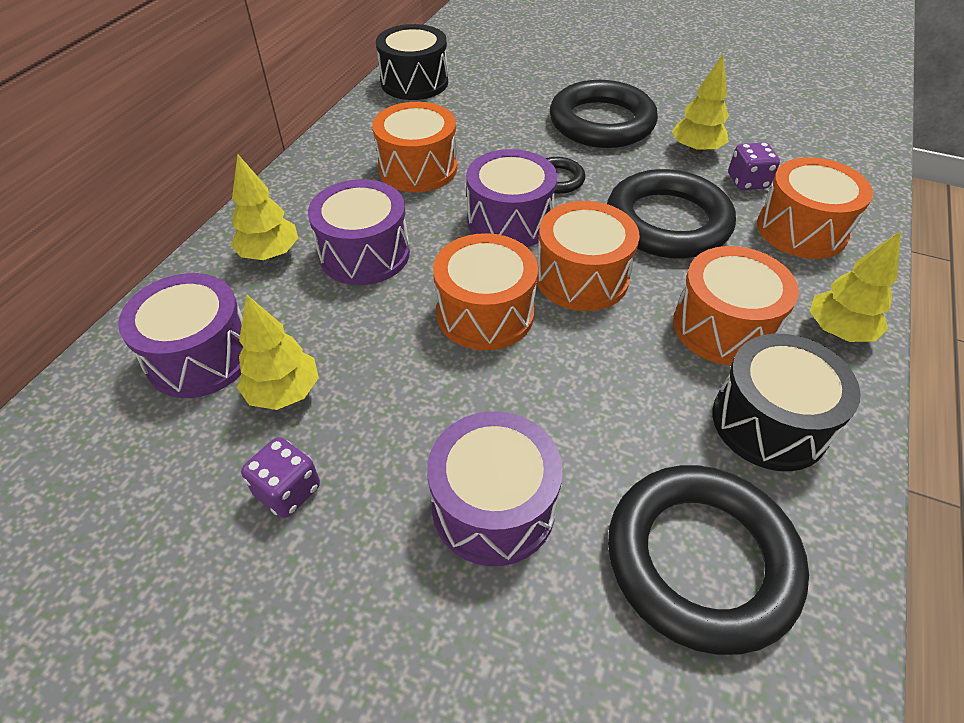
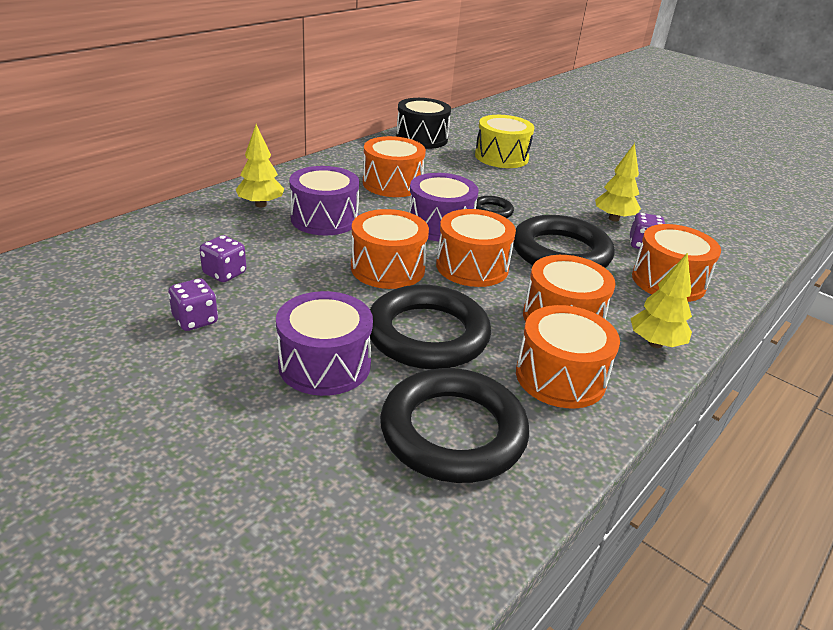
camera: 15 degrees right, 15 degrees down
(200, 356) = (183, 243): purple drum -> none
(284, 392) = (224, 273): yellow tree -> purple dice
(523, 87) = (501, 157): none -> yellow drum
(601, 122) = (549, 188): black ring -> black ring (427, 334)
(769, 422) = (560, 377): black drum -> orange drum

